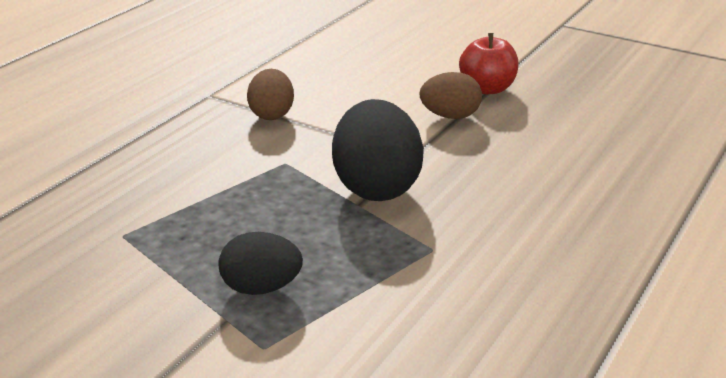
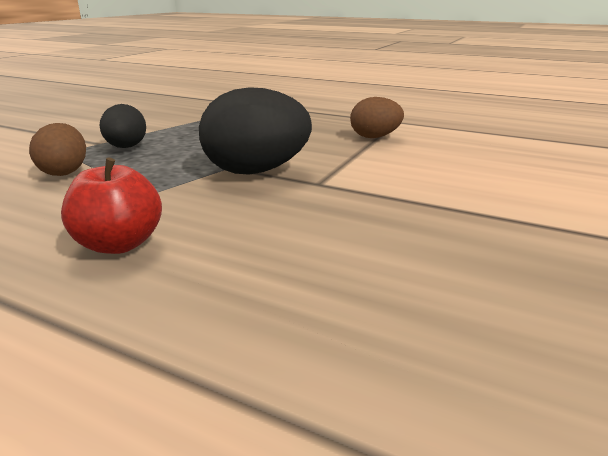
camera: 85 degrees right, 5 degrees down
(450, 116) = (416, 197): brown egg -> brown egg (65, 172)
(487, 89) = (512, 217): red apple -> red apple (119, 244)

